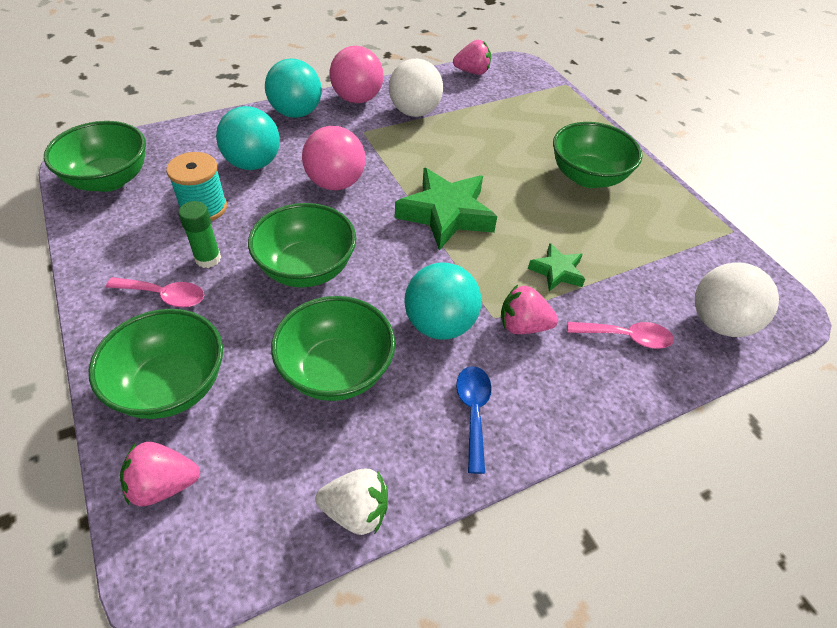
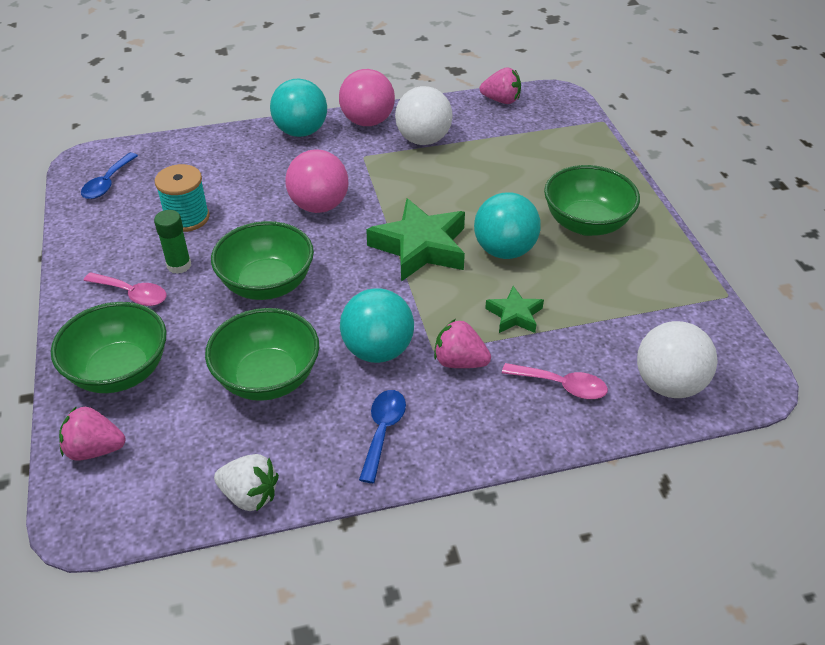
camera: 15 degrees right, 5 degrees down
(109, 180) = (107, 183): green bowl -> blue spoon
(253, 163) = (244, 179): turquoise ball -> turquoise ball (504, 250)

